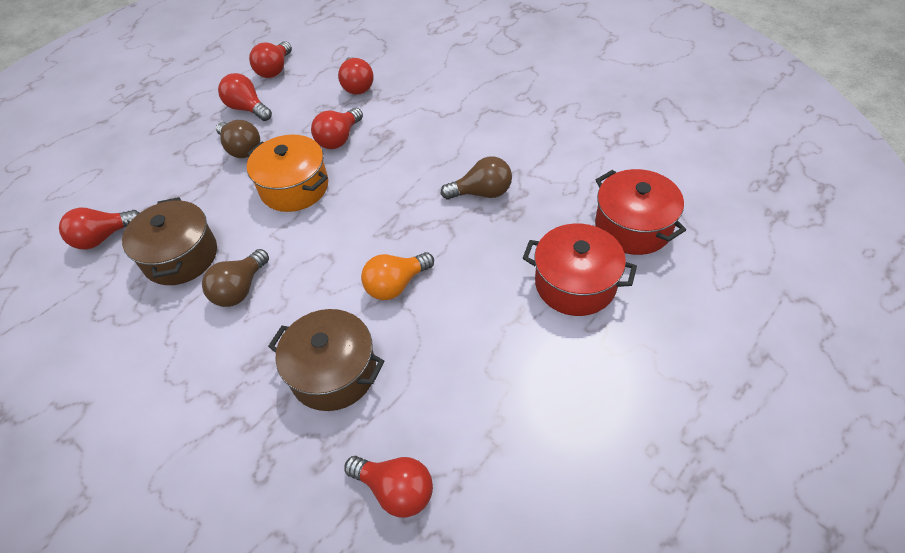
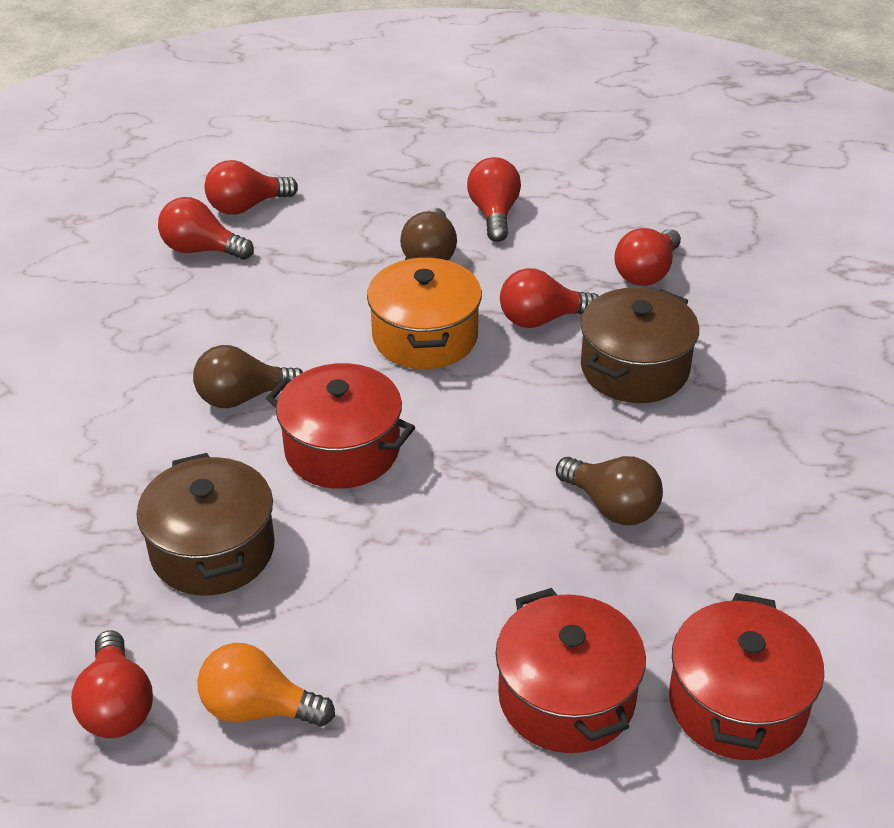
camera: 45 degrees right, 10 degrees down
(180, 256) = (237, 321): brown pot -> brown pot (634, 368)
(275, 70) = (581, 189): red light bulb -> red light bulb (246, 206)
(329, 270) = (342, 449): none -> red pot
(396, 285) = (381, 522): orange light bulb -> orange light bulb (258, 708)

